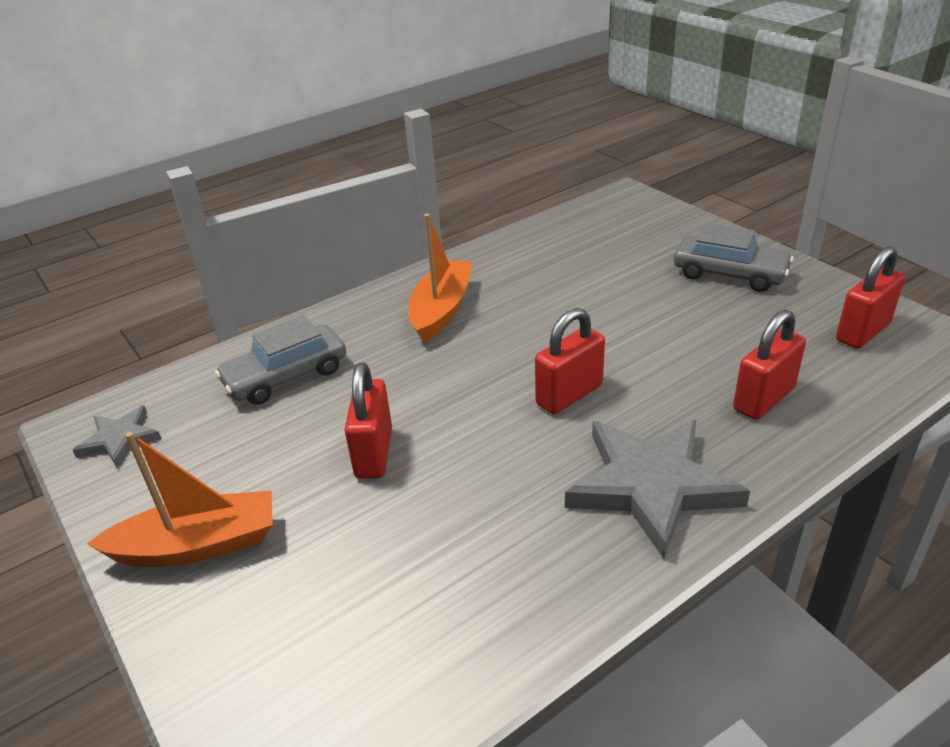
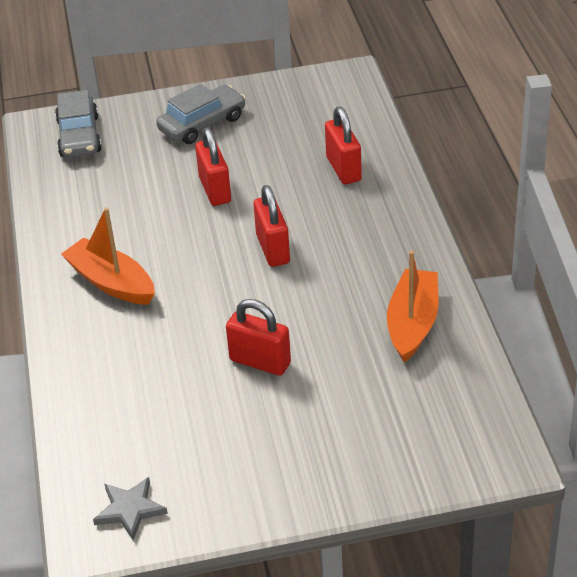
camera: 65 degrees left, 5 degrees up
(198, 545) = (290, 471): orange boat -> orange boat (412, 323)
(286, 376) = (126, 393): grey car -> grey car (79, 136)
(651, 486) = (382, 245): grey star -> none
(863, 332) = (315, 100): red padlock -> red padlock (215, 190)

